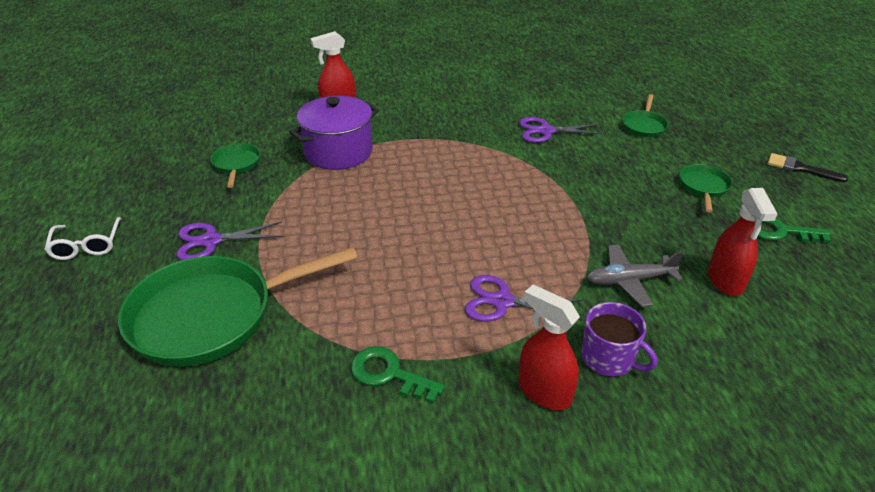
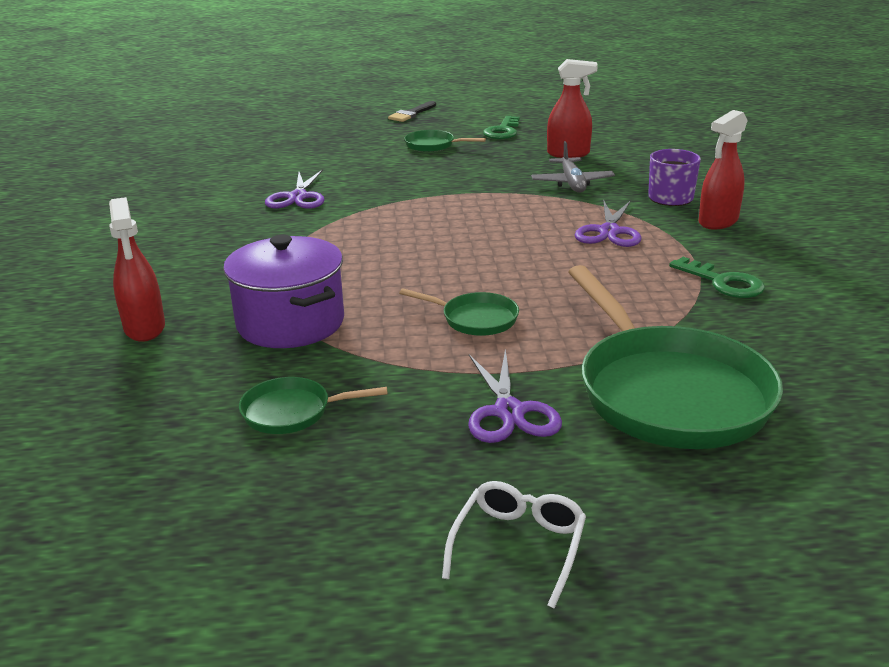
camera: 85 degrees left, 10 degrees down
(87, 245) = (518, 547): white glasses -> white glasses turned 60 degrees counterclockwise
(388, 374) = (723, 282): green key -> green key turned 75 degrees counterclockwise
(644, 126) = (310, 155): green pan -> green pan (475, 319)

